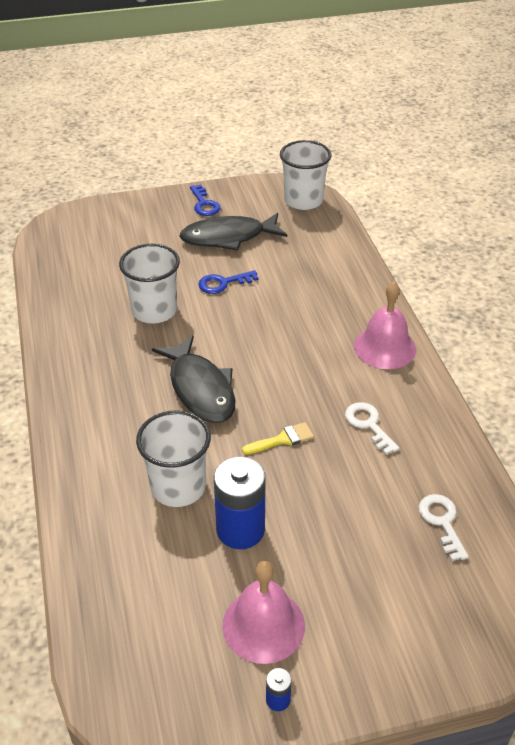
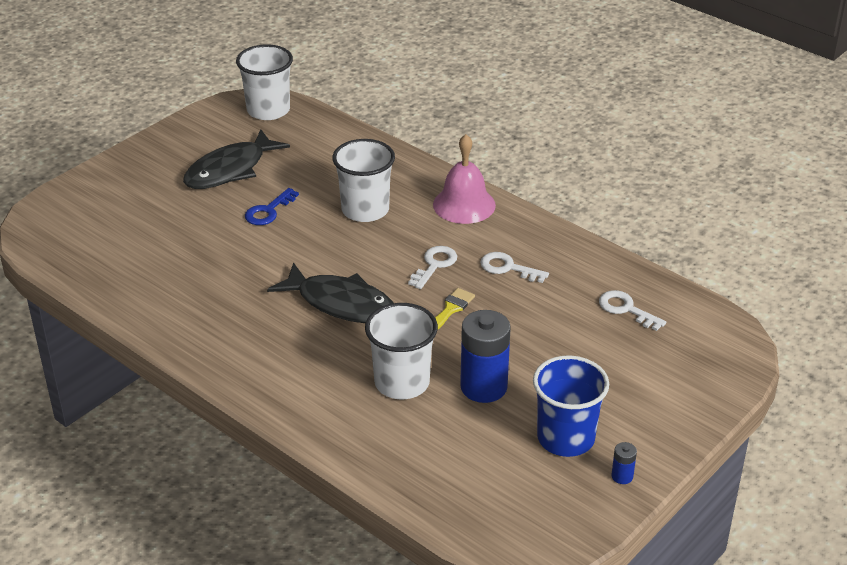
camera: 35 degrees left, 5 degrees down
(154, 311) = (228, 260): white cup -> white cup (365, 210)
(204, 204) = (173, 149): blue key -> none
(263, 625) = (565, 438): pink bell -> blue cup
(308, 391) = (435, 265): none -> white key

